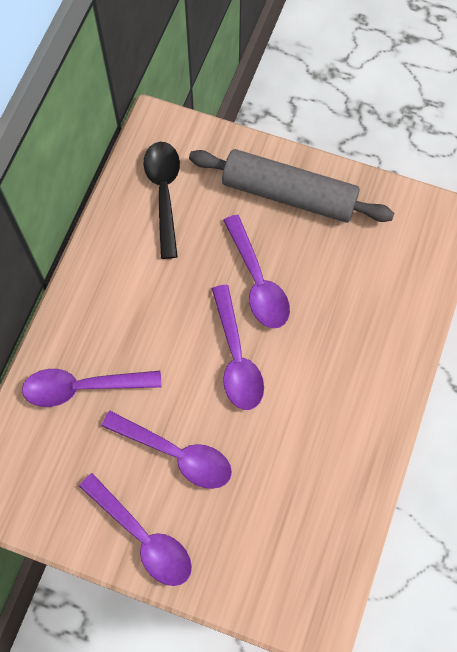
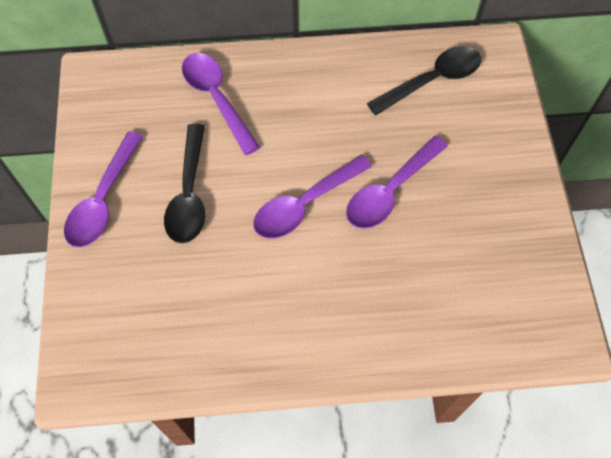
camera: 65 degrees right, 5 degrees down
(176, 454) = (189, 194): purple spoon -> black spoon
(289, 194) = (497, 181): grey rolling pin -> none

